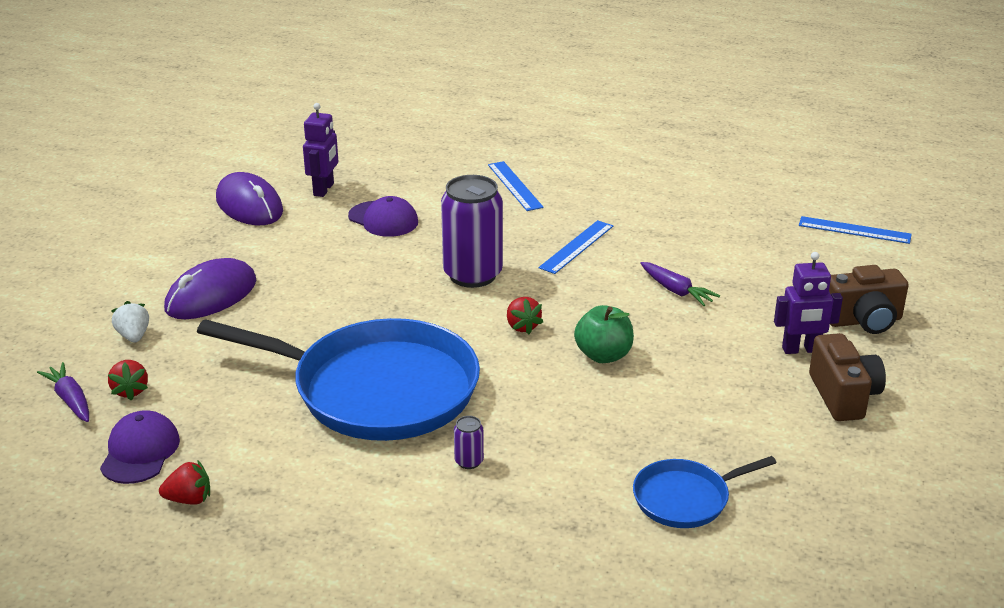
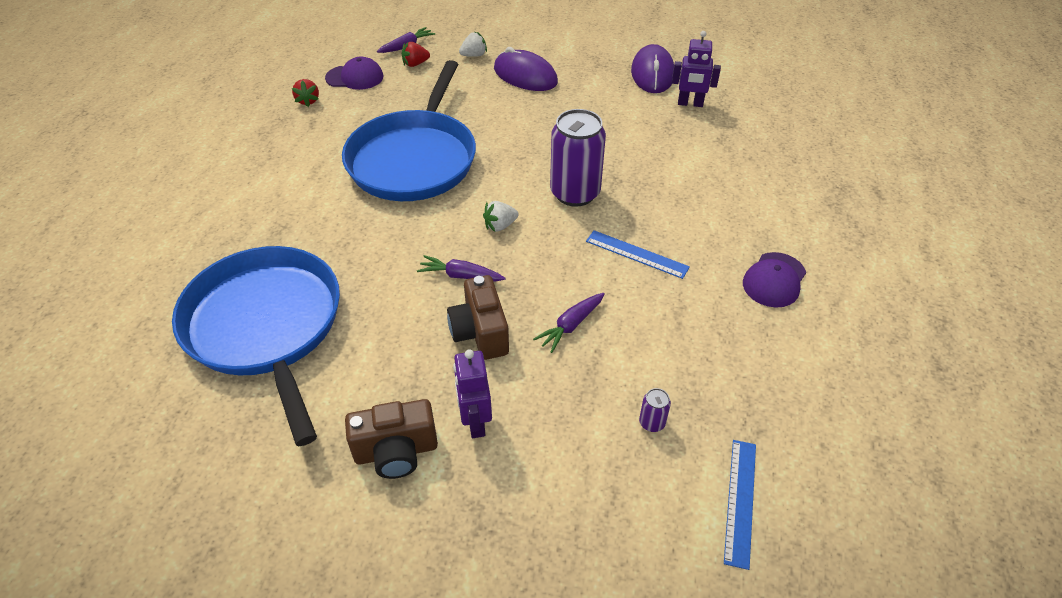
camera: 85 degrees right, 15 degrees up
(249, 205) = (652, 73): purple mouse -> purple mouse turned 45 degrees counterclockwise
(383, 219) = (651, 138): purple cap -> purple cap (774, 280)
(469, 461) = (328, 208): purple can -> purple can (652, 423)
(514, 186) = (739, 208): blue ruler -> none
(522, 326) = (500, 226): red strawberry -> white strawberry
(603, 355) = (460, 276): green apple -> purple carrot
(685, 498) = (266, 327): blue pan -> blue pan, size x2.13
(864, 321) = (534, 487): brown camera -> brown camera (480, 332)

